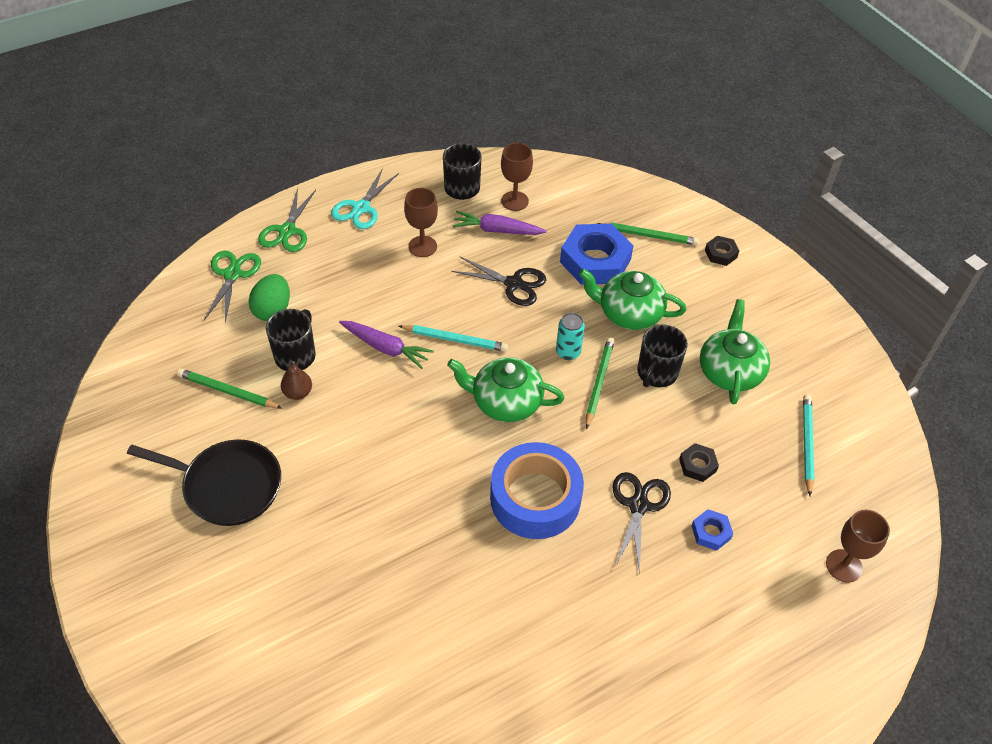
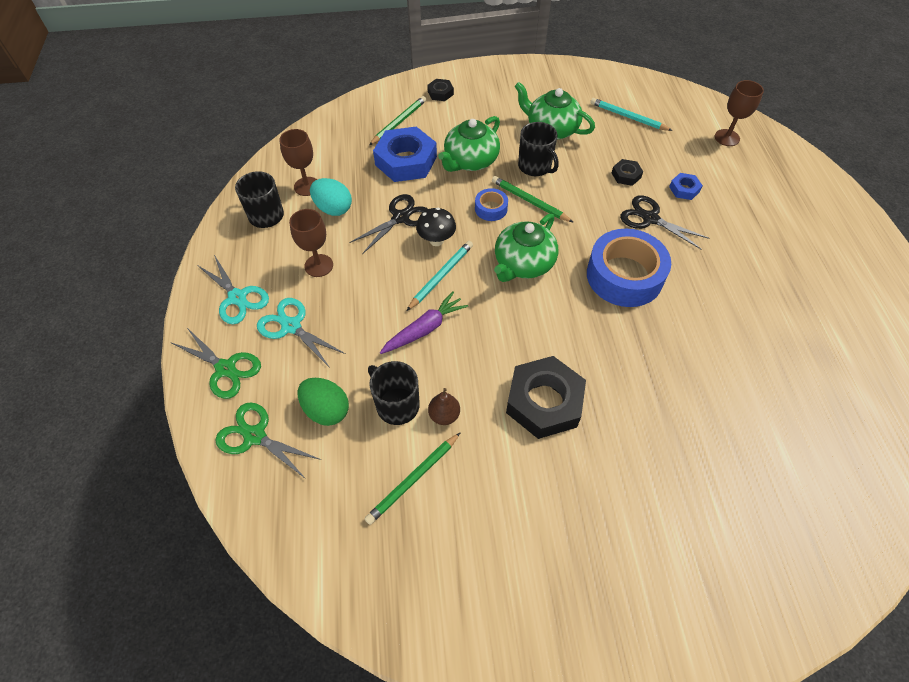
camera: 65 degrees left, 5 degrees up
(227, 486) = (532, 508): black pan -> none
(342, 466) = (544, 402): none -> black nut
(347, 254) = (291, 326): none -> turquoise scissors
(497, 230) = (333, 208): purple carrot -> turquoise egg
(499, 321) = (436, 240): none -> black mushroom
(568, 352) = (491, 209): turquoise can -> blue tape

